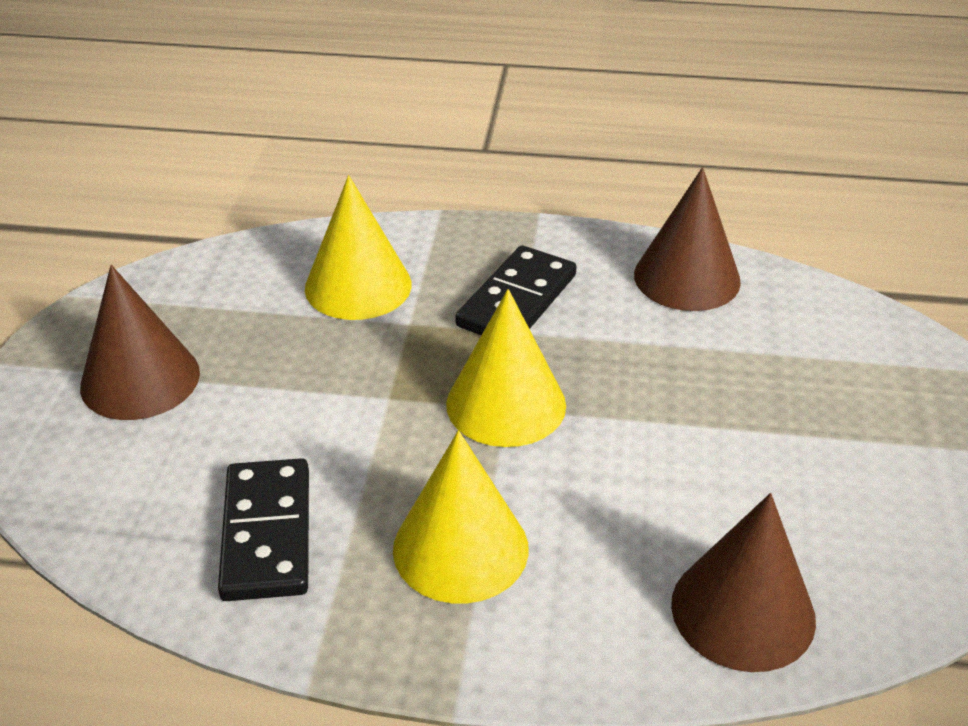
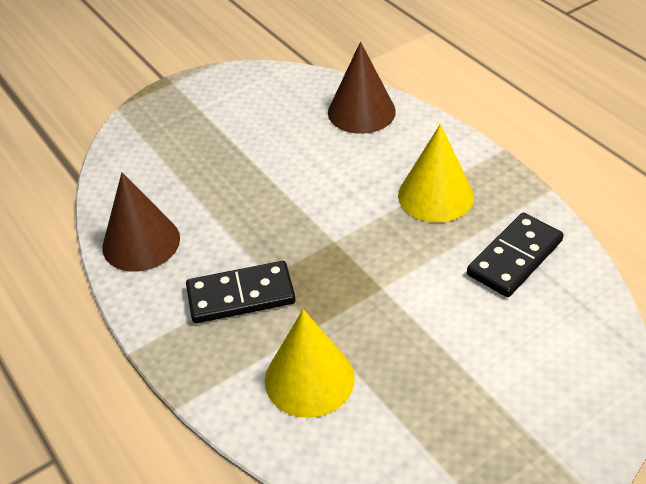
camera: 130 degrees left, 5 degrees up
(140, 379) = (509, 405): brown cone -> none
(506, 404) = (332, 242): yellow cone -> none

